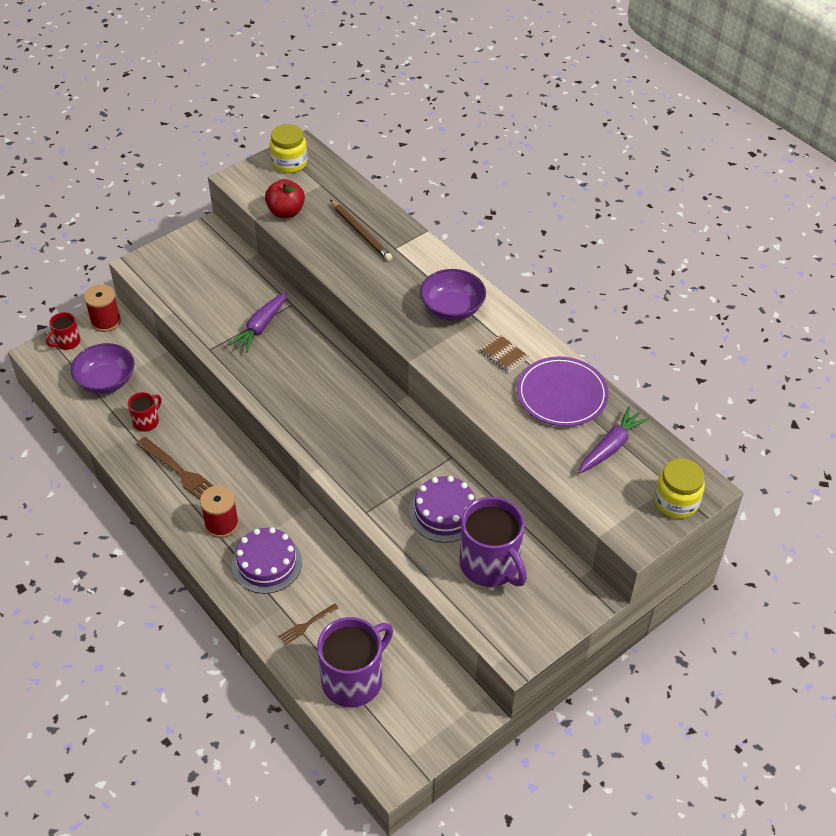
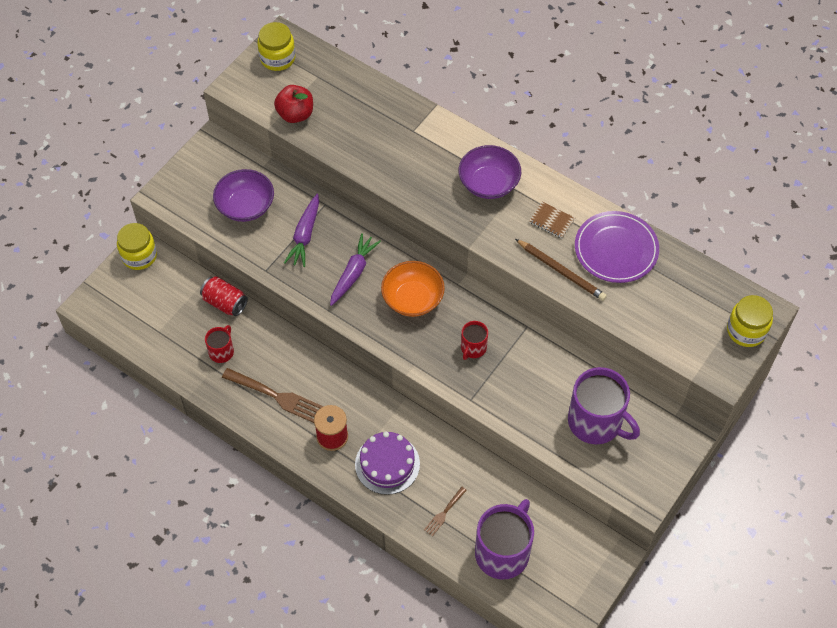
camera: 15 degrees left, 10 degrees up
(67, 342) = (111, 287): red mug -> red mug (473, 348)
(106, 321) = (139, 256): red spool -> yellow jar
(106, 381) = (166, 318): purple bowl -> purple bowl (245, 206)
(168, 379) = (225, 303): none -> red can
(344, 406) = (412, 299): none -> orange bowl
(361, 232) = (375, 121): brown pencil -> brown pencil (561, 271)
(444, 512) = (539, 382): purple cake -> none
(611, 447) = (675, 291): purple carrot -> purple carrot (353, 273)

